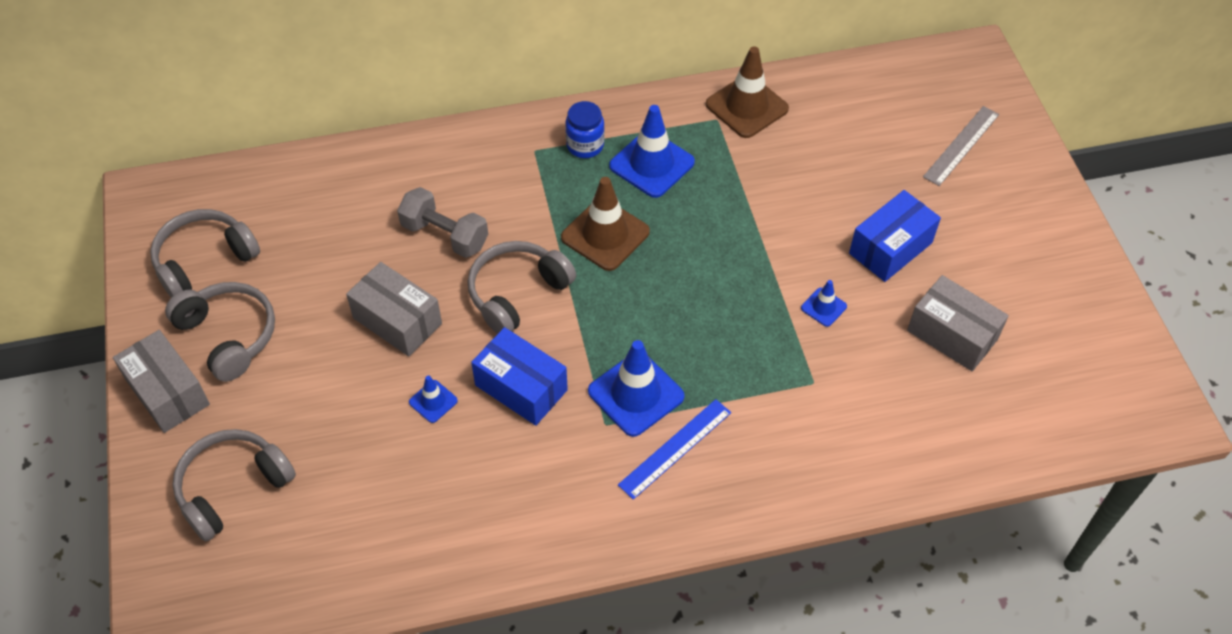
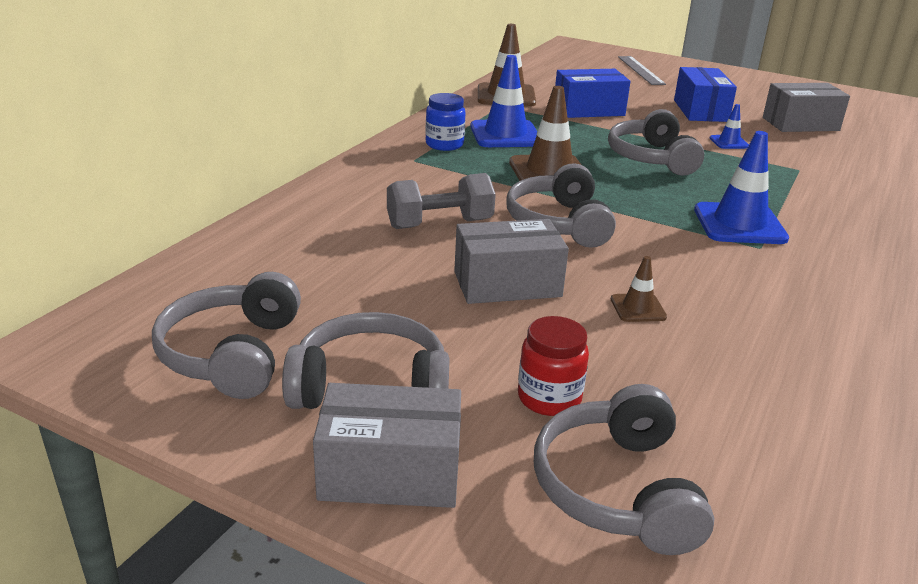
camera: 50 degrees left, 25 degrees down
(287, 415) = (549, 398): none -> red jar
(433, 401) = (638, 308): blue traffic cone -> brown traffic cone
(521, 387) = (673, 263): blue box -> blue box (588, 110)
(675, 448) = (818, 233): blue ruler -> none
(714, 277) = (651, 158): none -> grey headphones

